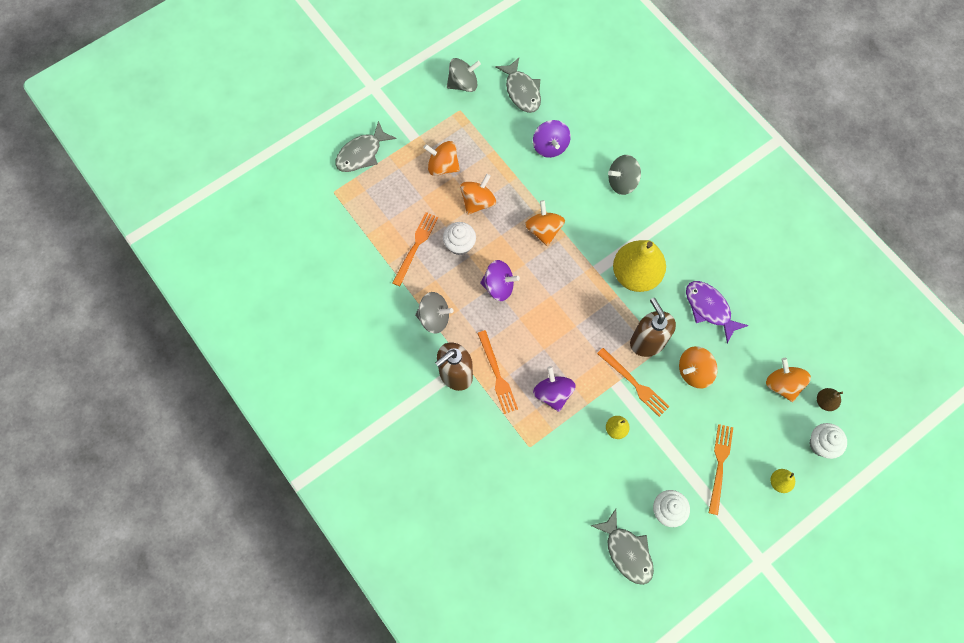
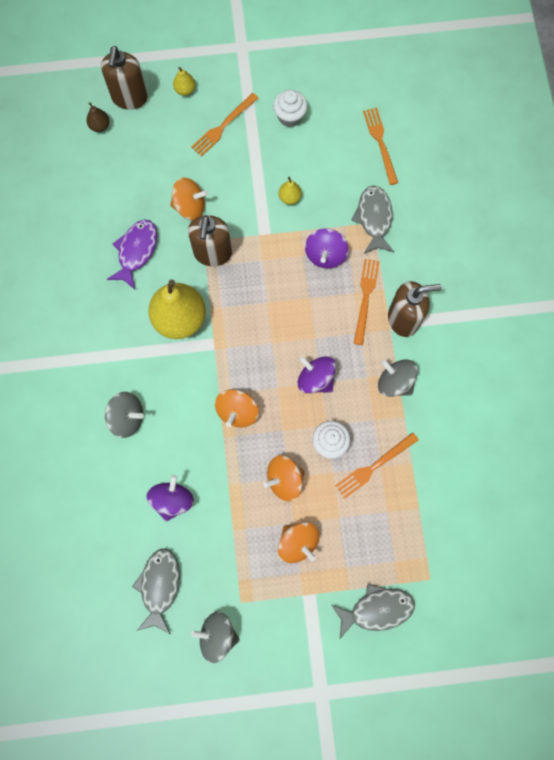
camera: 150 degrees left, 5 degrees up
(627, 551) = (342, 106): grey fish -> grey fish (374, 218)
(634, 383) = (248, 225): orange fork -> orange fork (380, 143)
(709, 308) = (136, 251): purple fish -> purple fish turned 150 degrees counterclockwise
(782, 384) = (123, 157): orange spinning top -> none
(821, 444) = (130, 98): white cupcake -> brown soap dispenser

